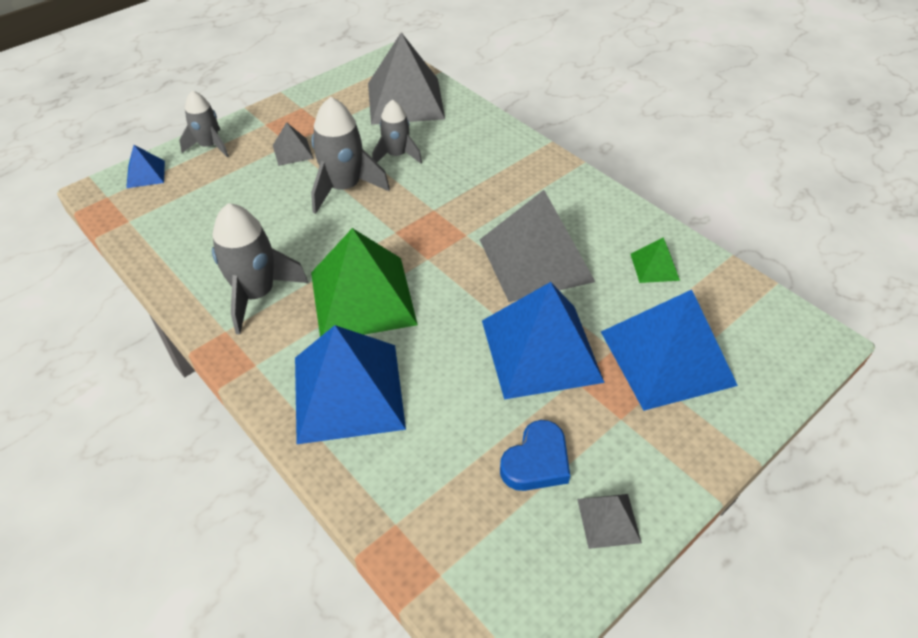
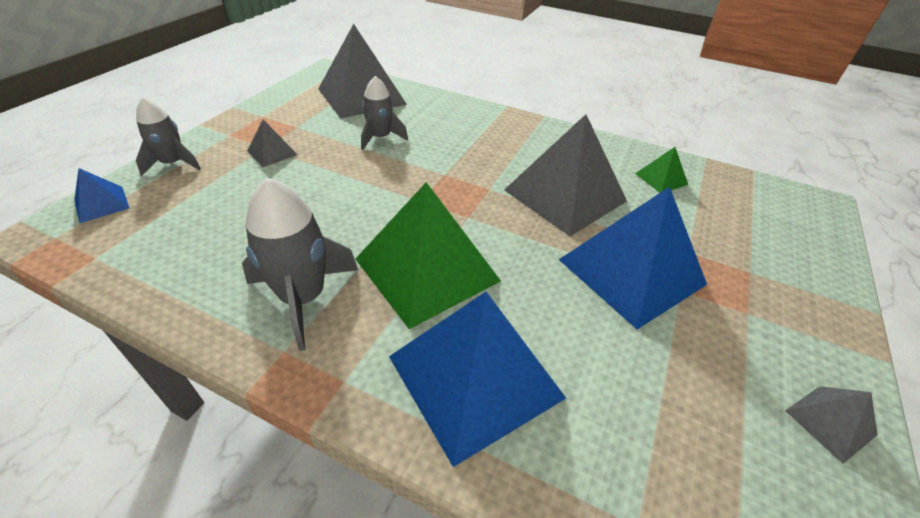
camera: 25 degrees left, 5 degrees down
(344, 188) = (345, 173): grey rocket -> none
(536, 461) = (717, 384): blue heart -> none
(666, 357) = (734, 247): blue pyramid -> none

